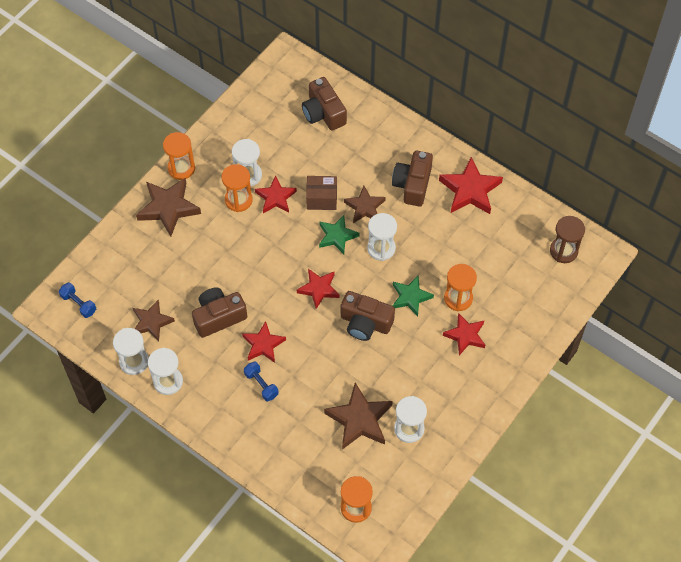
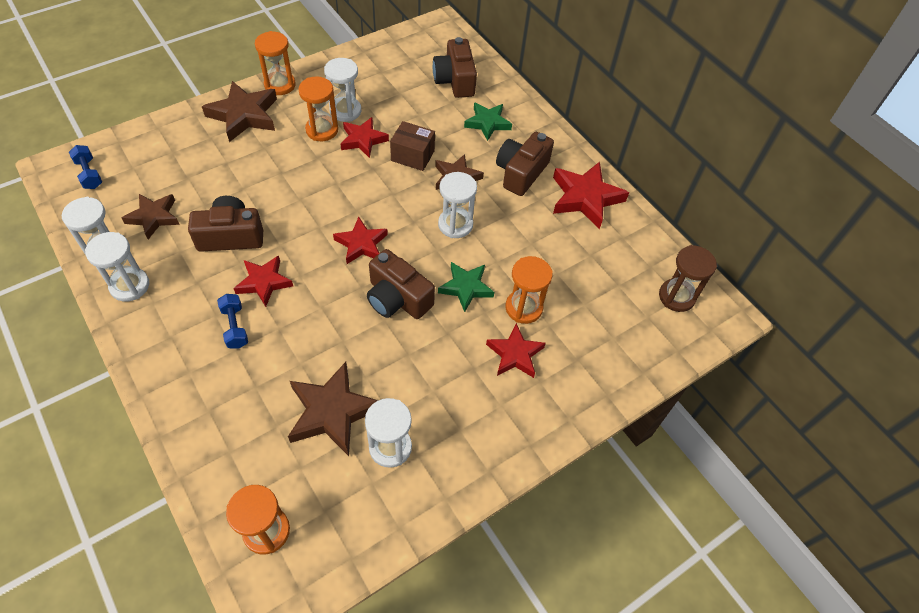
camera: 15 degrees right, 5 degrees down
(337, 236) = (411, 197): green star -> green star (487, 123)

